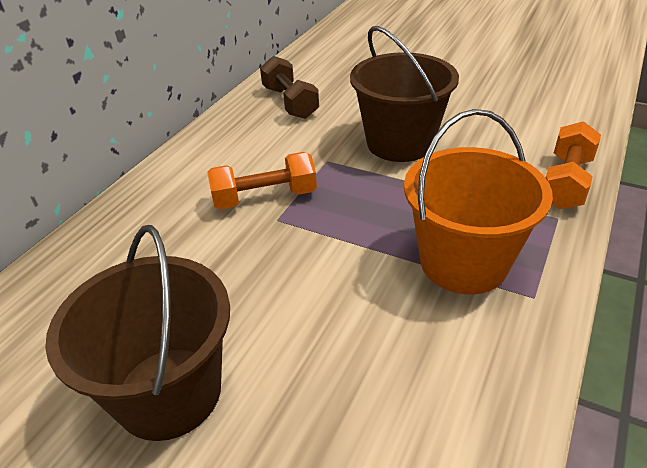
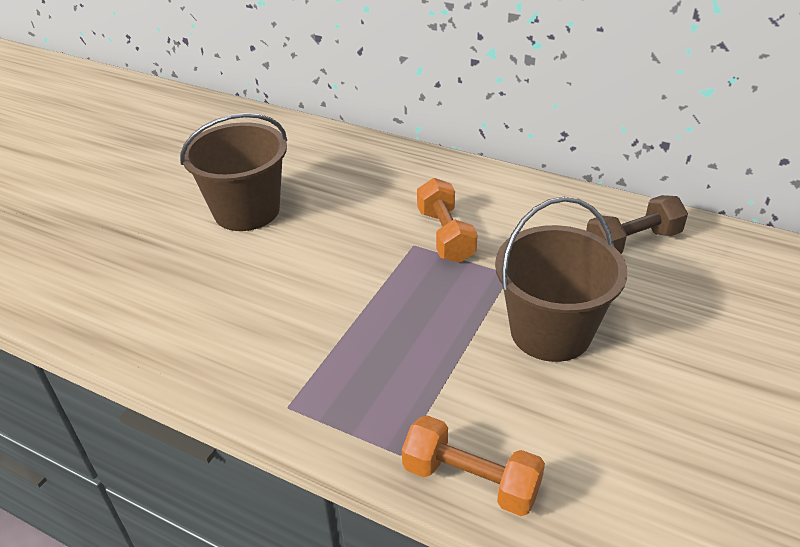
camera: 90 degrees right, 0 degrees up
(463, 262) = (340, 363): orange bucket -> none

